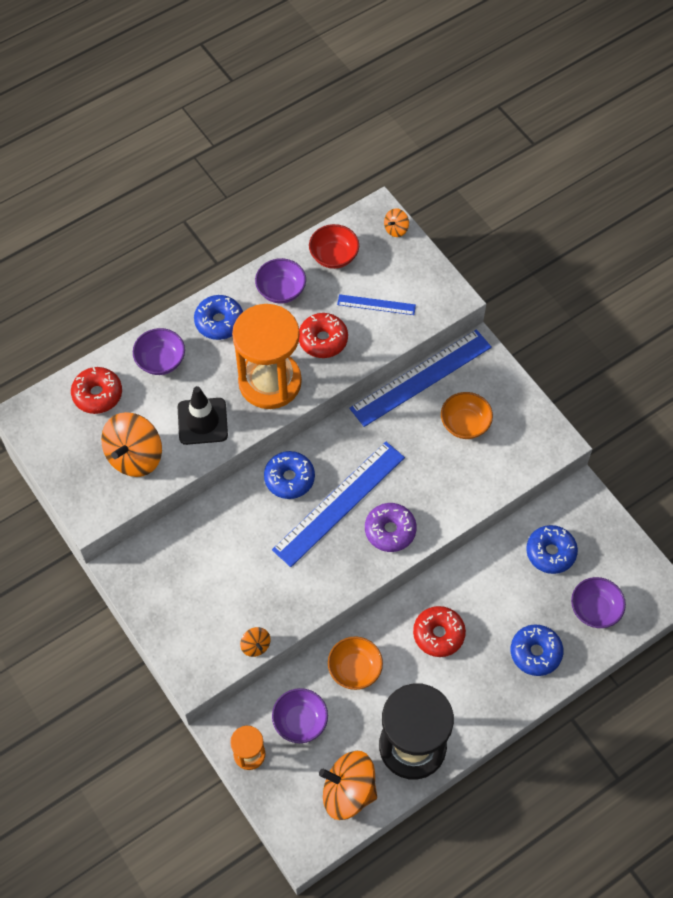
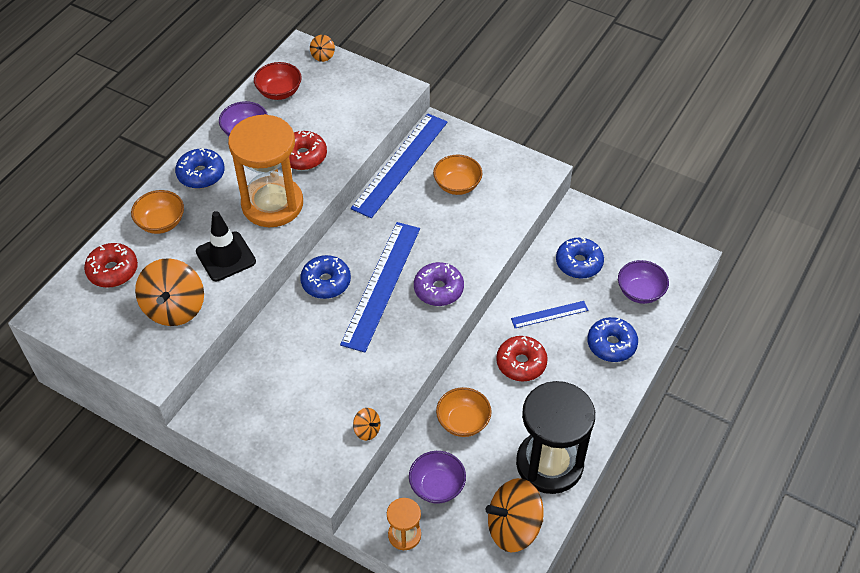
camera: 25 degrees left, 10 degrees down
(161, 361) = (161, 223): purple bowl -> orange bowl
(376, 304) = (336, 115): blue ruler -> blue ruler (549, 314)

